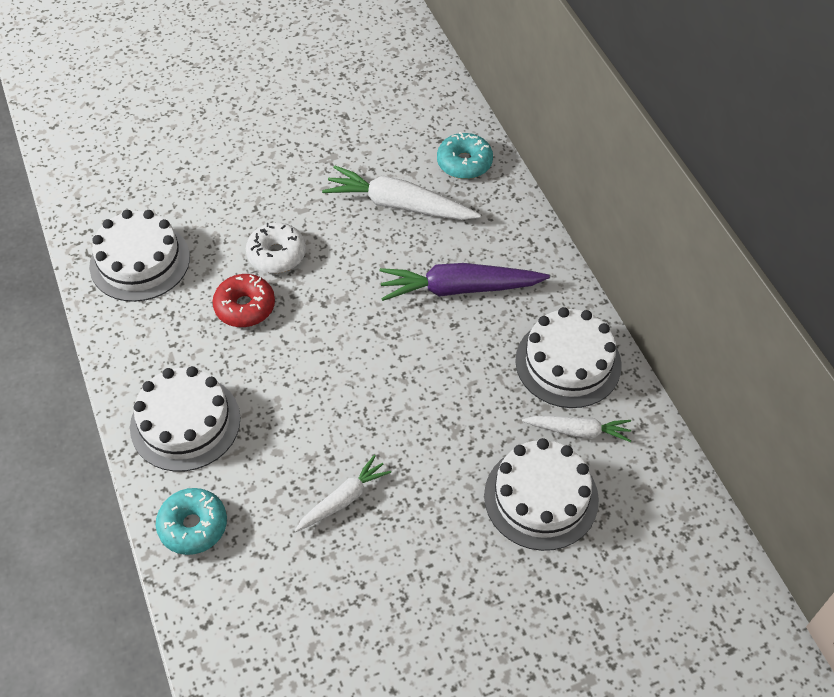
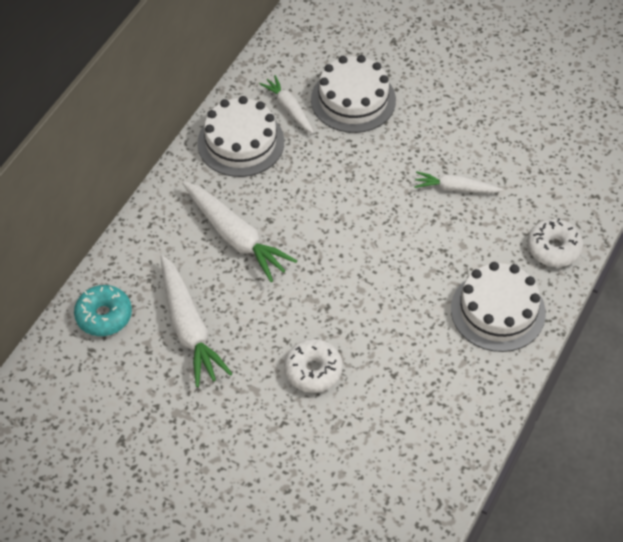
camera: 130 degrees left, 0 degrees up
(140, 261) = (409, 458): white cake -> none
(193, 526) = (553, 248): turquoise donut -> white donut
(245, 307) = (378, 352): red donut -> none
(459, 289) = (235, 237): purple carrot -> white carrot

